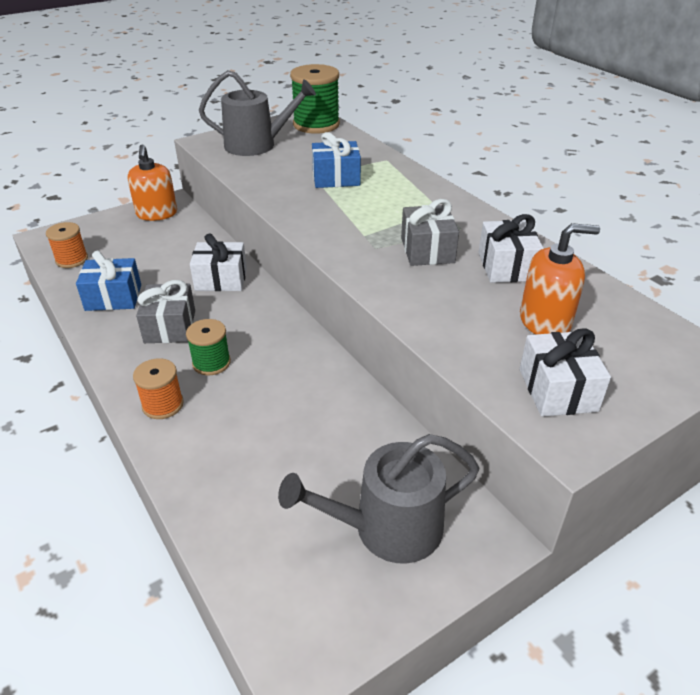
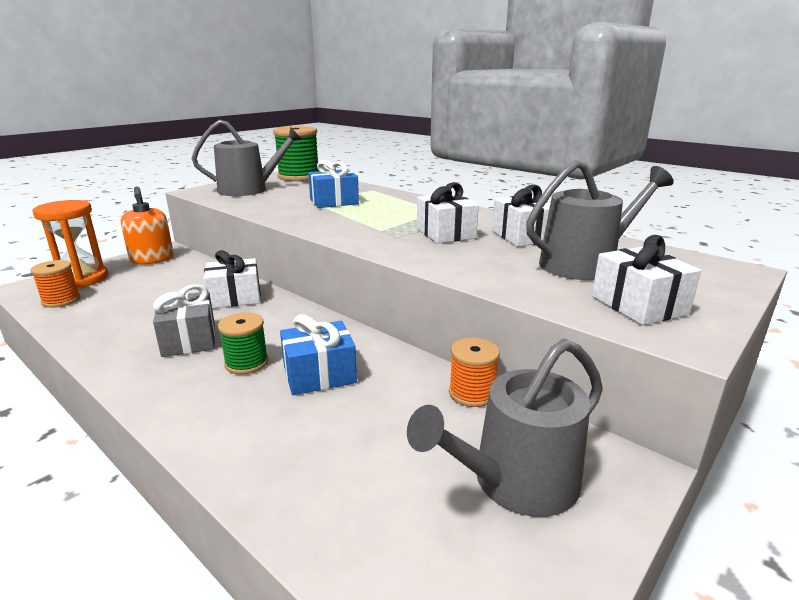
camera: 15 degrees left, 15 degrees down
(92, 234) = (82, 279): none -> orange hourglass
(113, 297) = (116, 324): blue gift -> blue gift (319, 374)
(163, 405) = (199, 408): orange spool -> orange spool (472, 393)
(427, 250) = (445, 233): grey gift -> white gift
(545, 321) = (585, 264): orange soap dispenser -> grey watering can

